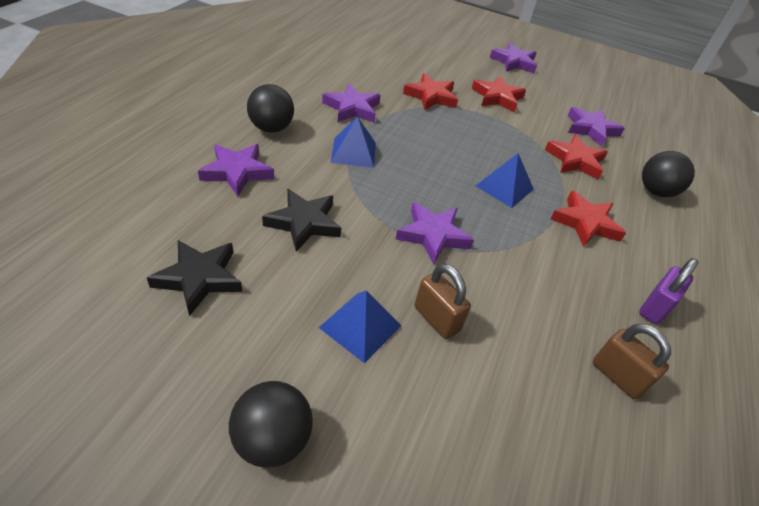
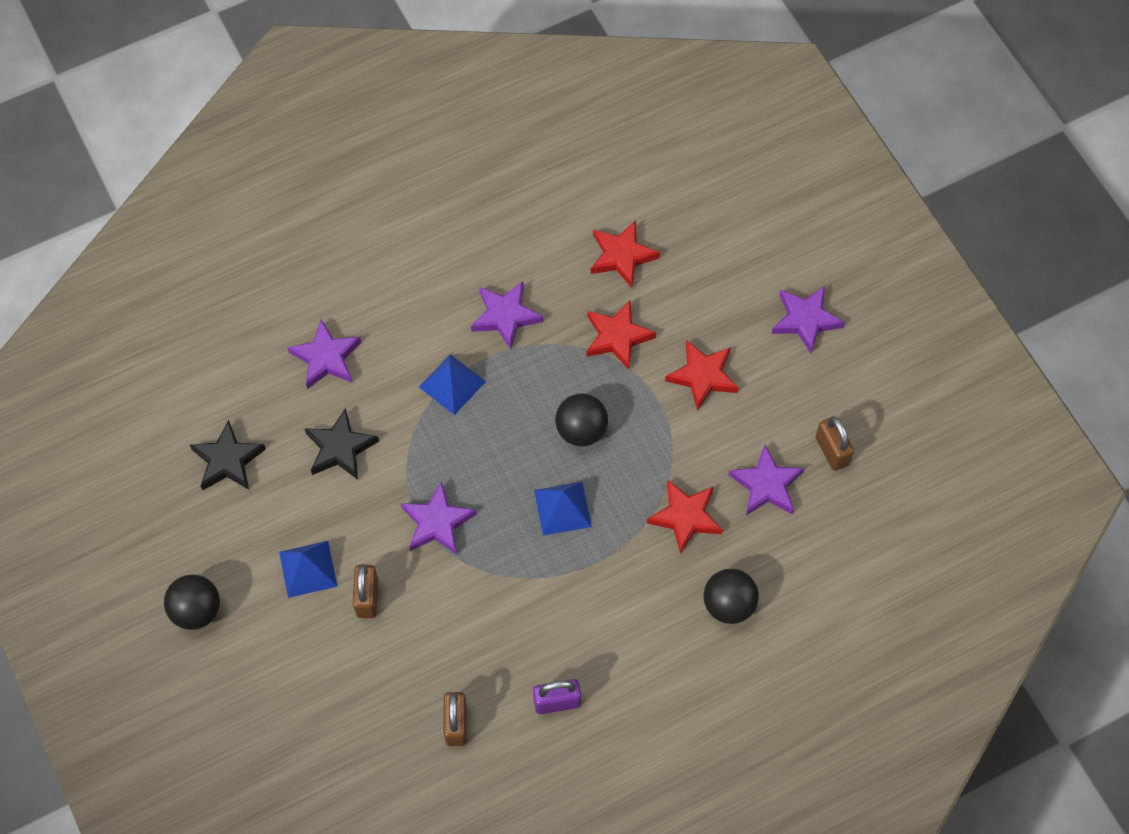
camera: 45 degrees right, 20 degrees up
(271, 128) = (397, 310): black ball -> black ball (581, 430)
(585, 223) = (598, 592): red star -> red star (622, 256)
(597, 104) = (831, 451): none -> brown padlock

